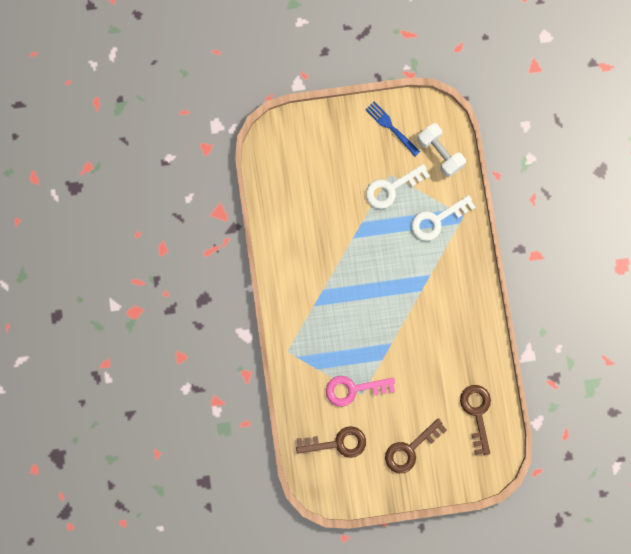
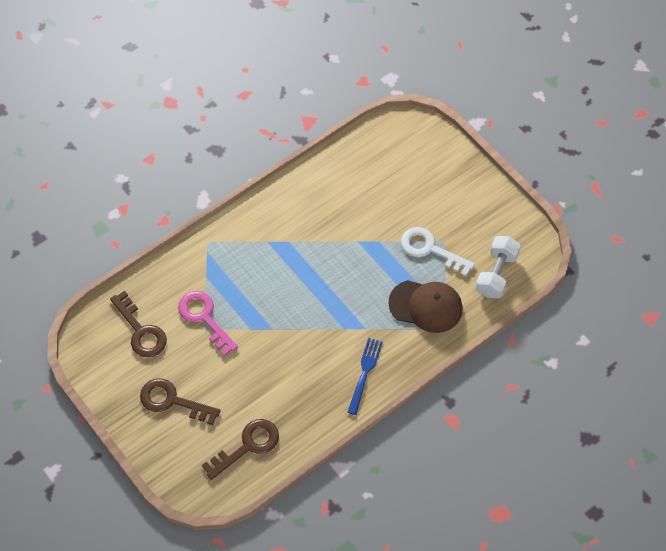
camera: 60 degrees right, 20 degrees down
(391, 127) = (491, 218): blue fork -> blue fork (365, 373)
(437, 220) = (426, 306): white key -> brown cap

